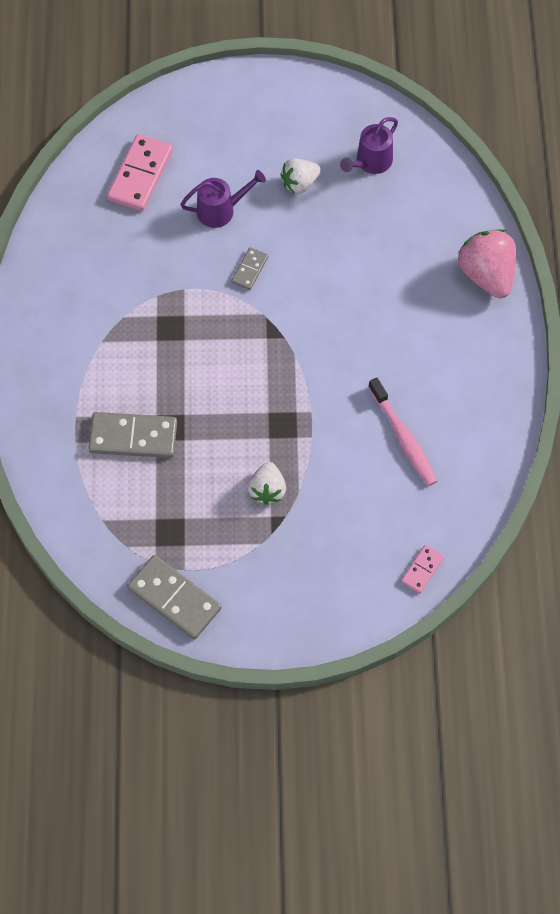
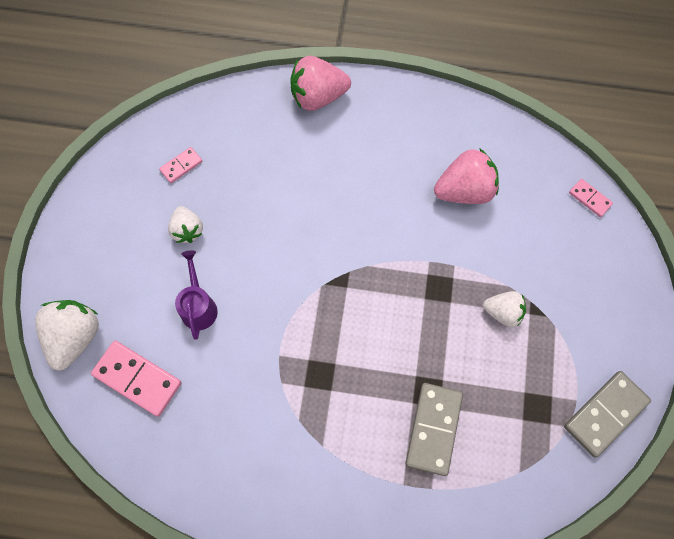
camera: 80 degrees left, 5 degrees up
(171, 115) = (75, 337): none -> white strawberry
(249, 270) = (271, 290): grey domino -> none
(370, 162) = (181, 166): purple watering can -> pink domino
(403, 437) = (464, 190): pink toothbrush -> pink strawberry

